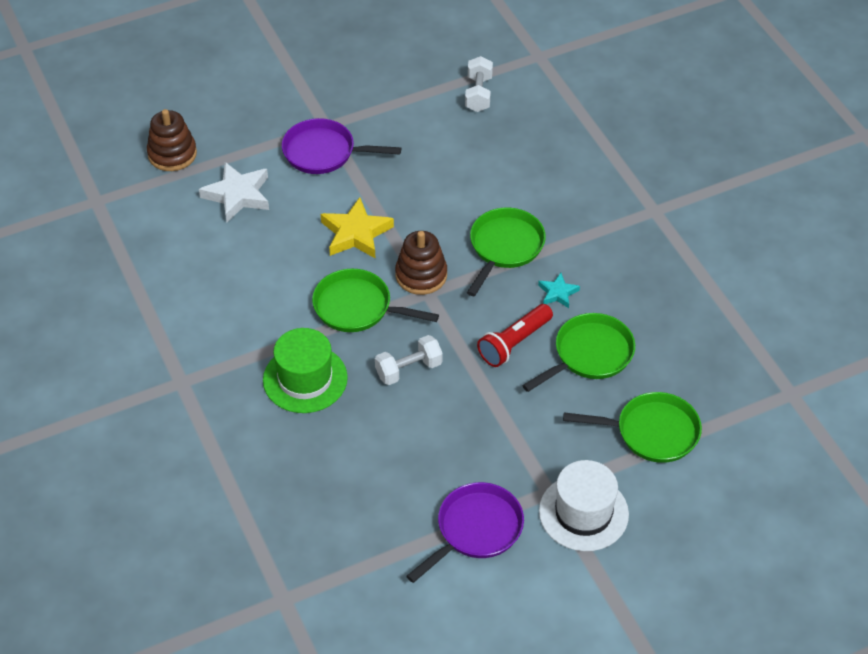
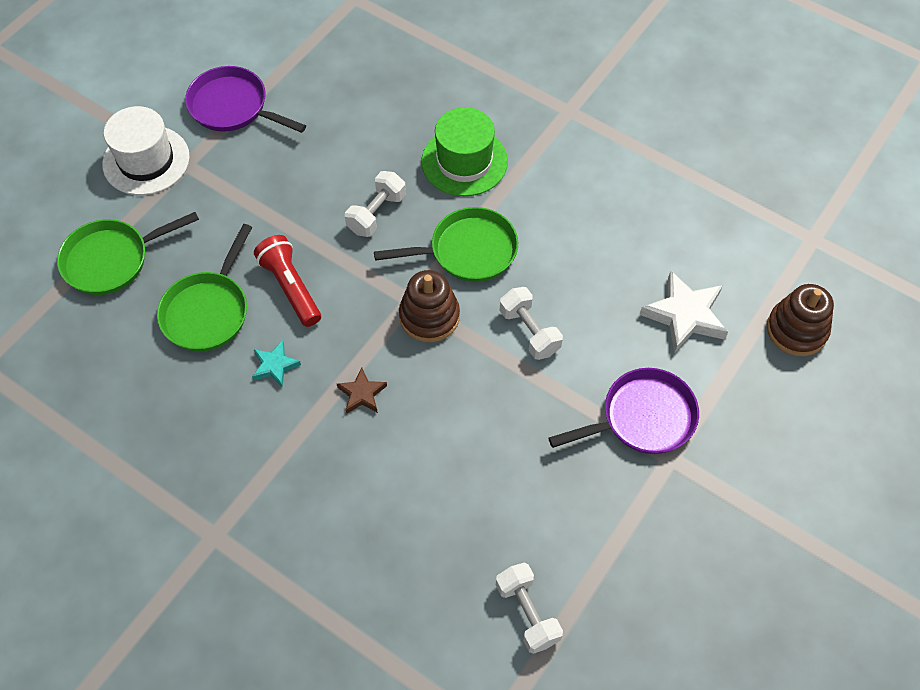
camera: 150 degrees right, 10 degrees up
(356, 233) = (529, 331): yellow star -> white dumbbell
(475, 530) = (233, 107): purple pan -> purple pan turned 105 degrees clockwise
(504, 247) = (362, 394): green pan -> brown star
(514, 343) = (290, 287): red flashlight -> red flashlight turned 45 degrees counterclockwise

